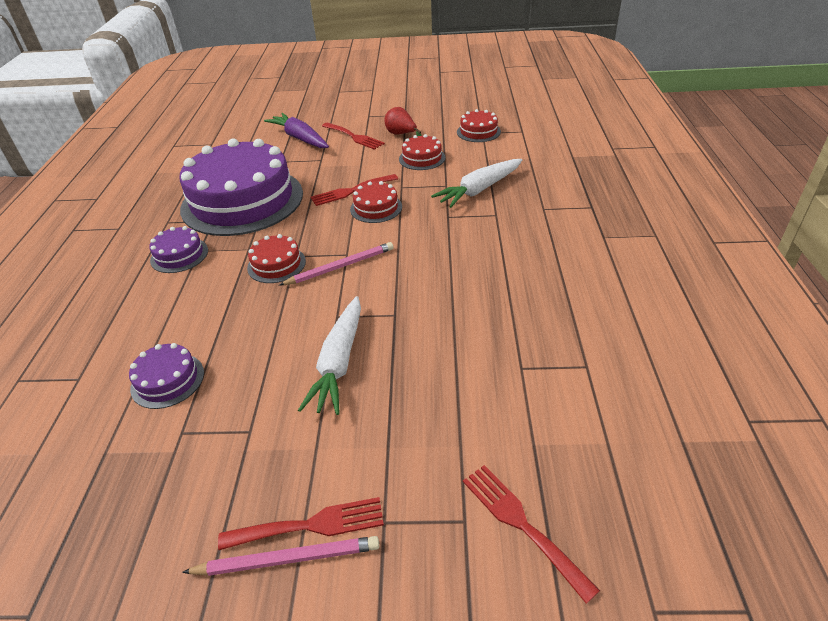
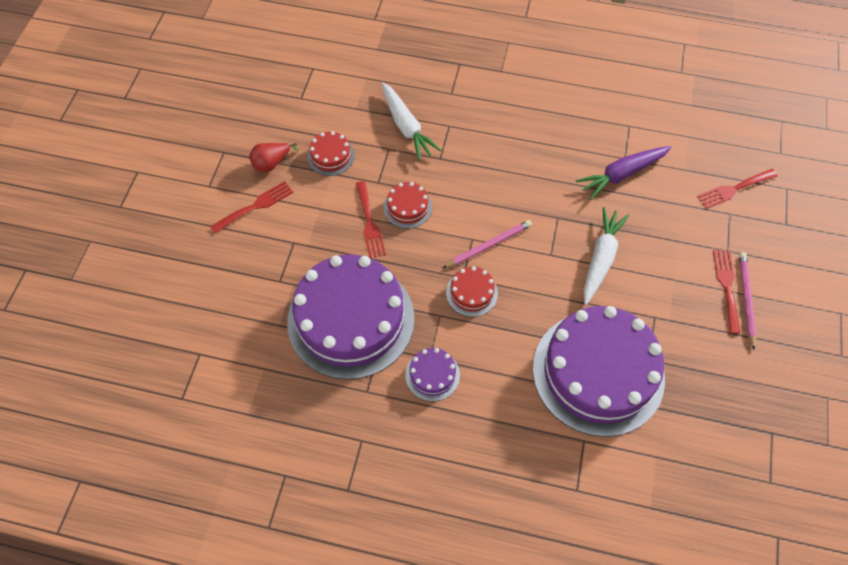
camera: 80 degrees left, 20 degrees up
(167, 380) = (598, 372): purple cake -> purple cake, size x2.40
(300, 138) = (232, 258): purple carrot -> purple carrot (622, 174)
(339, 362) = (601, 259): white carrot -> white carrot turned 90 degrees counterclockwise
(340, 266) = (488, 245): pink pencil -> pink pencil turned 75 degrees clockwise
(478, 132) = (297, 100): red cake -> none

